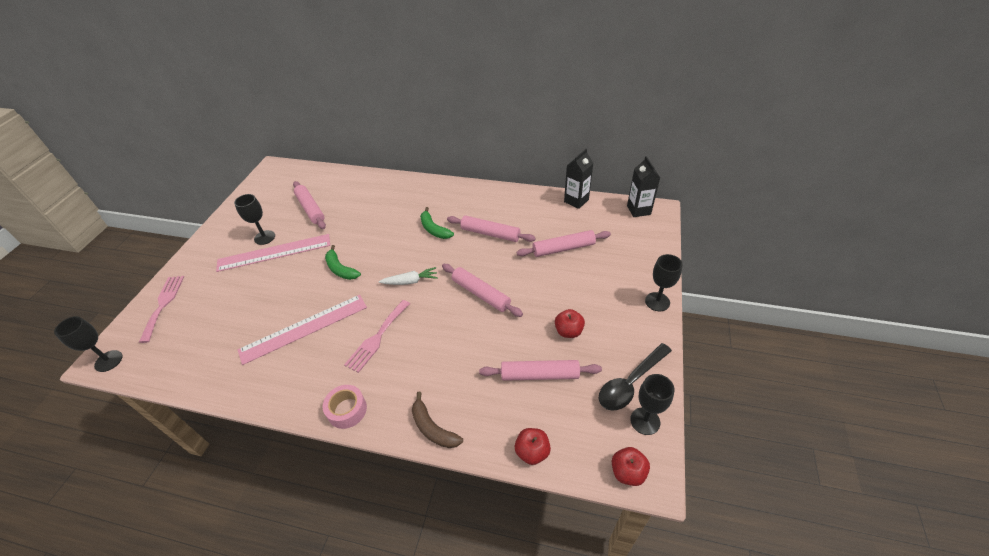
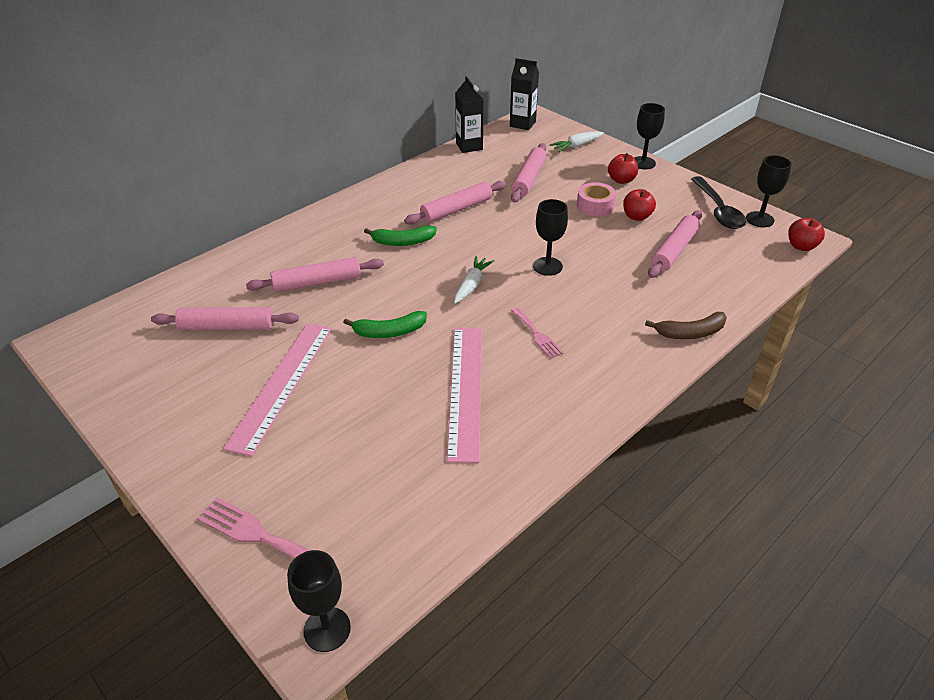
camera: 60 degrees left, 5 degrees down
(264, 237) = (233, 387): black goblet -> black goblet (547, 266)
(347, 410) = (624, 386): pink tape -> pink tape (595, 206)
(377, 337) = (537, 335): pink fork -> pink fork, size x0.66
(481, 294) = (540, 246): pink rolling pin -> pink rolling pin (317, 282)
(532, 452) = (754, 285): red apple -> red apple (621, 180)
(639, 252) = (576, 146): none -> white carrot

